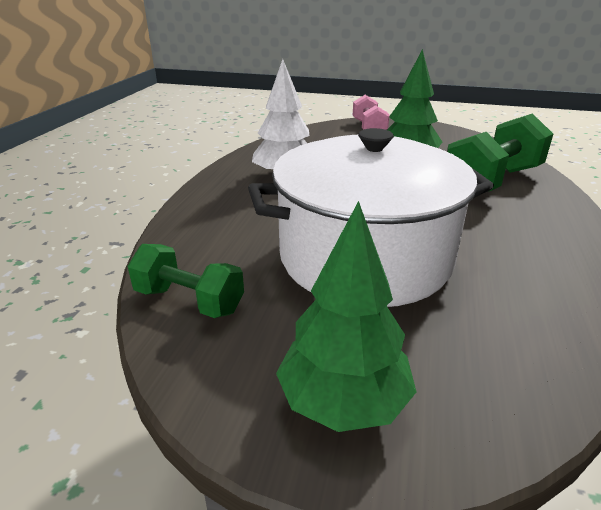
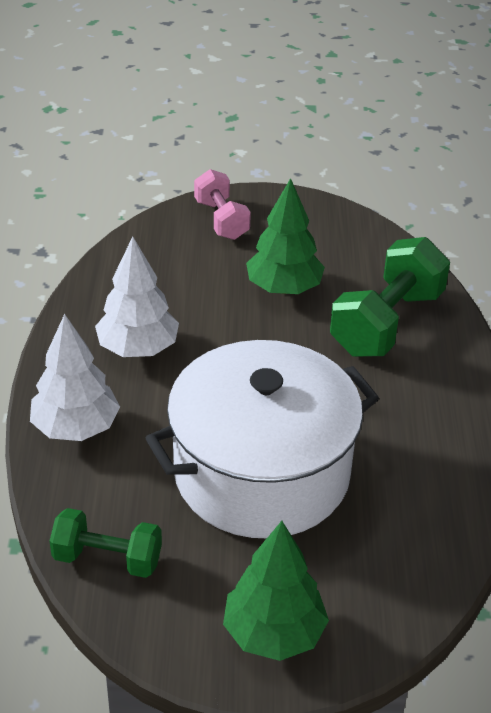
camera: 15 degrees left, 10 degrees up
(213, 211) = (76, 427): none -> white tree

